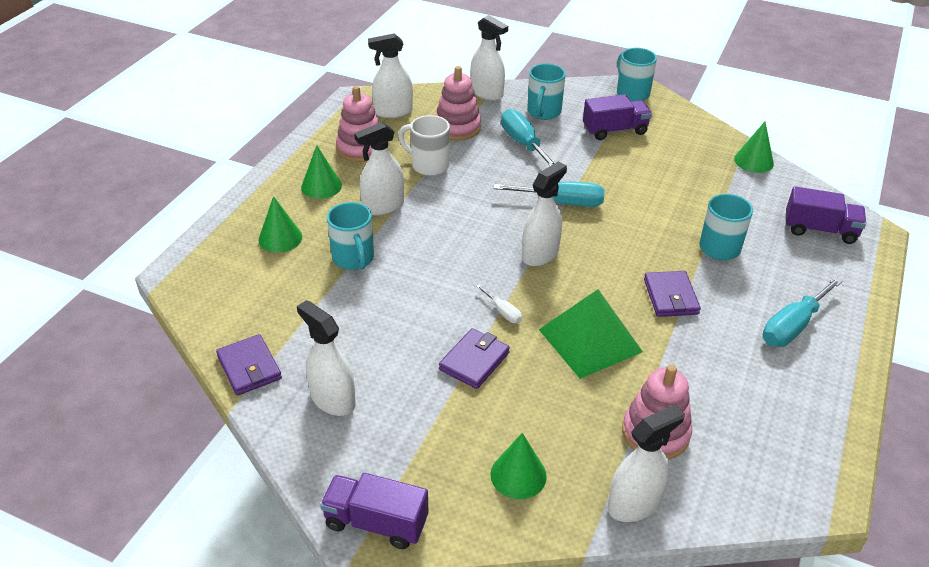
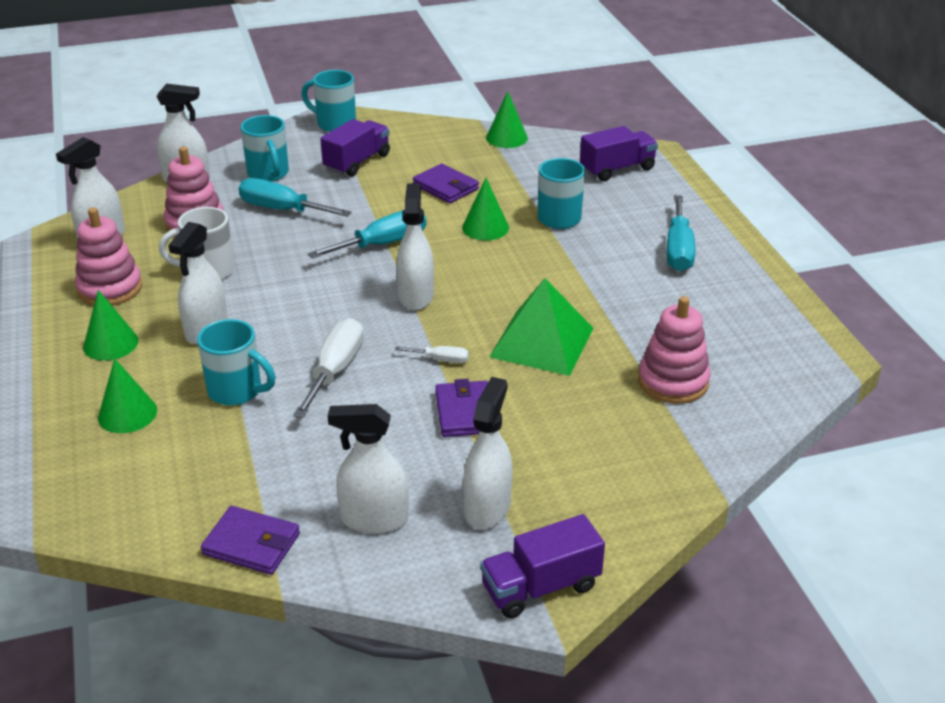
camera: 40 degrees left, 5 degrees down
(426, 279) = (335, 370): none -> white screwdriver
(518, 475) = (609, 476): green cone -> green cone (485, 227)
(634, 503) = (717, 440): white spray bottle -> white spray bottle (487, 508)
(671, 297) = (565, 275): purple wallet -> purple wallet (446, 187)

